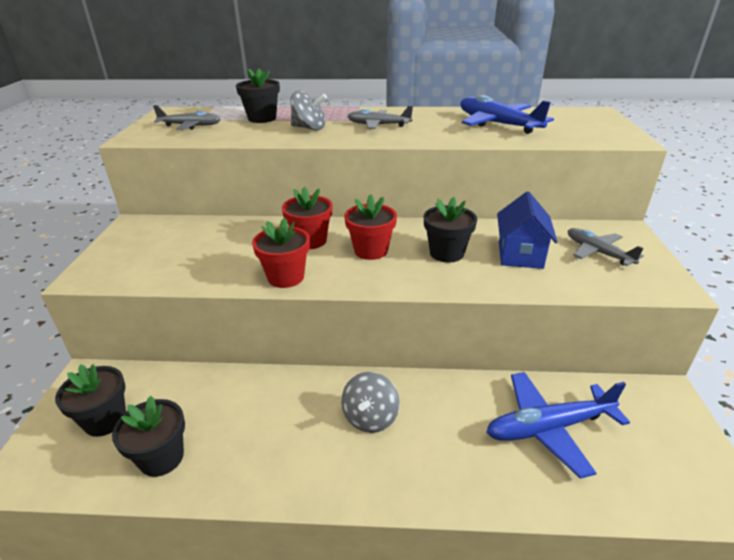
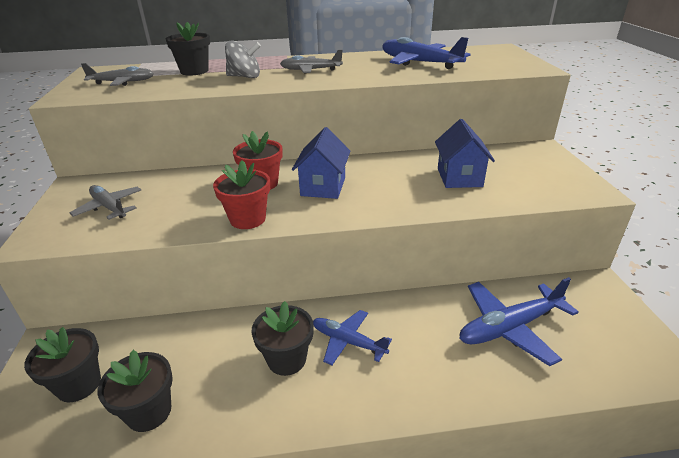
camera: 10 degrees left, 0 degrees up
(370, 417) = (348, 342): grey spinning top -> blue plane
(371, 250) = (323, 187): red flower pot -> blue house
(446, 253) = (394, 182): black flower pot -> black flower pot (286, 359)
(598, 252) = (525, 169): grey plane -> grey plane (109, 207)

